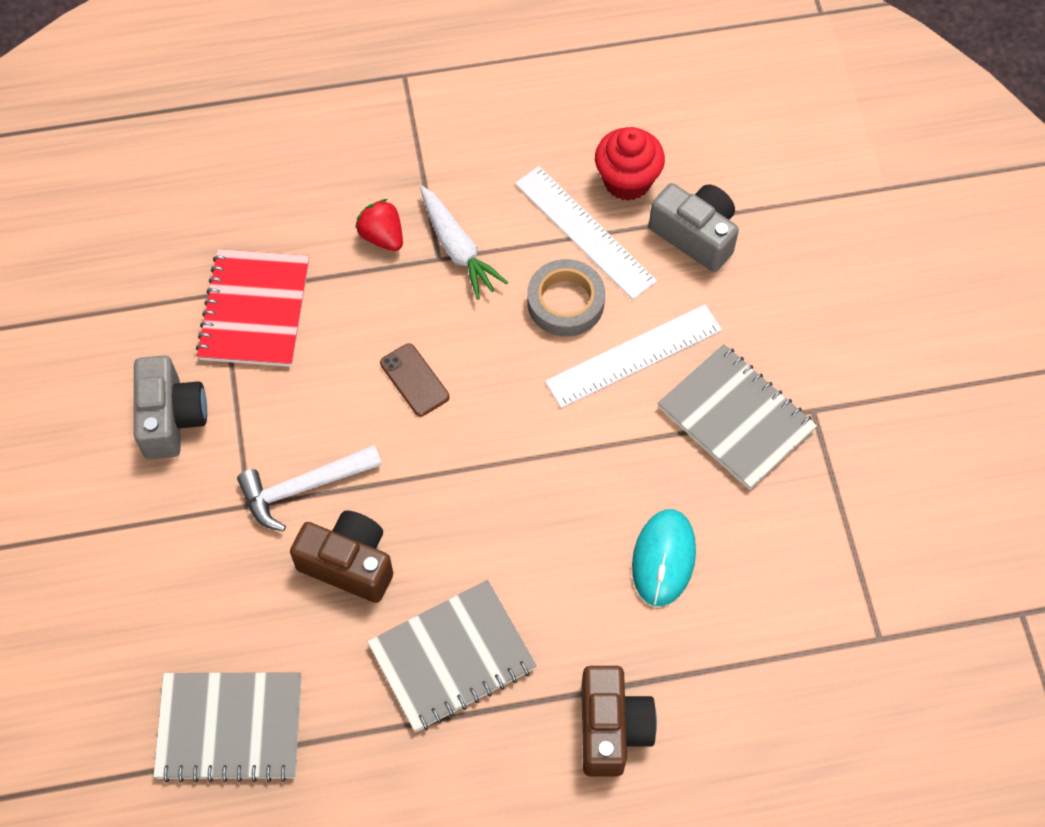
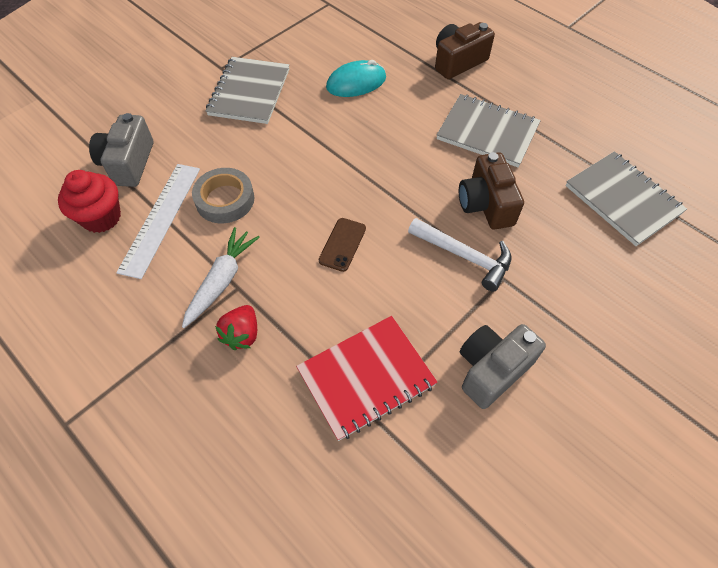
camera: 125 degrees left, 5 degrees down
(633, 355) = (240, 150): white ruler -> none

